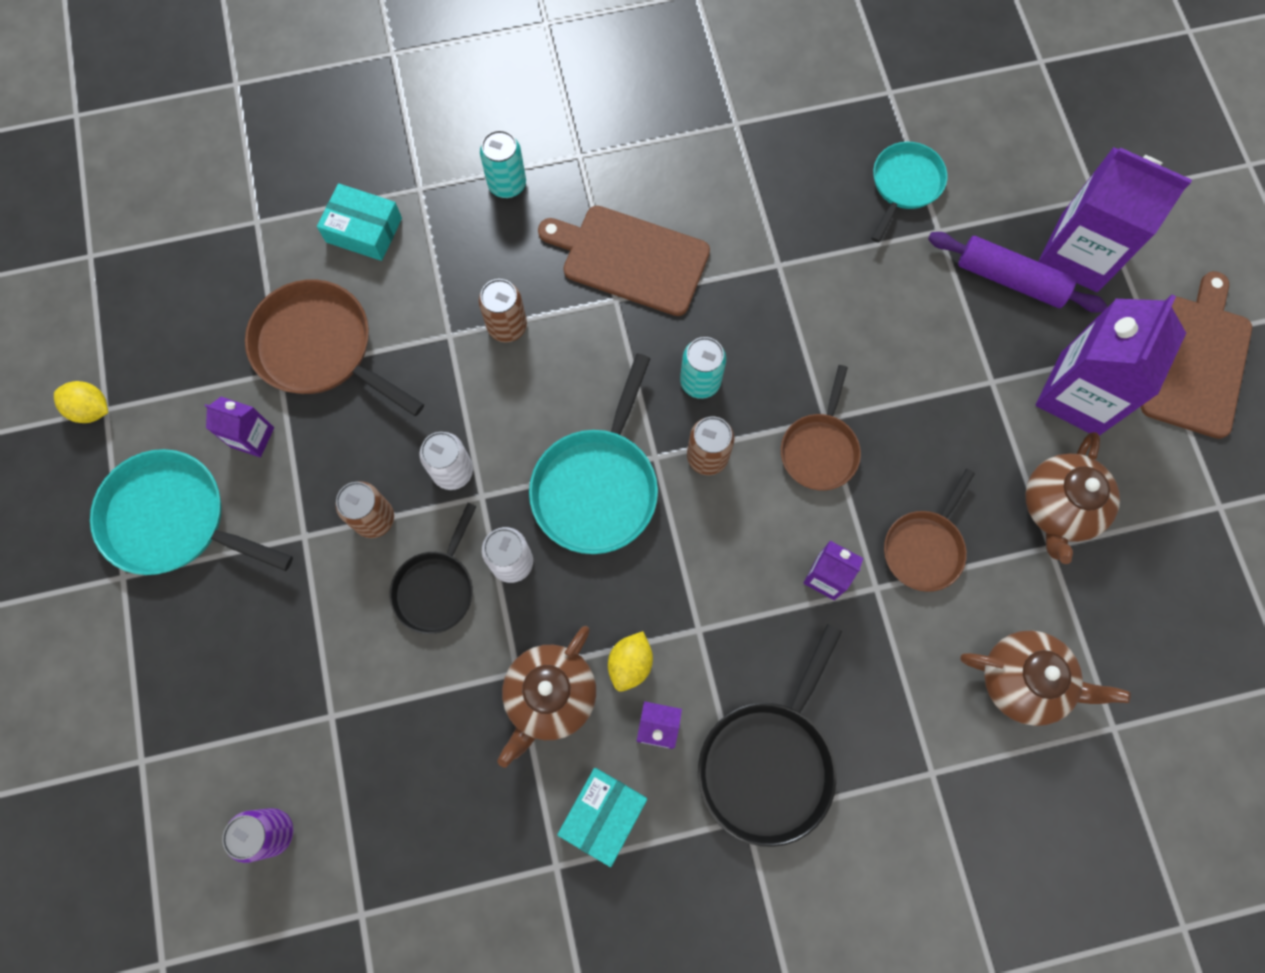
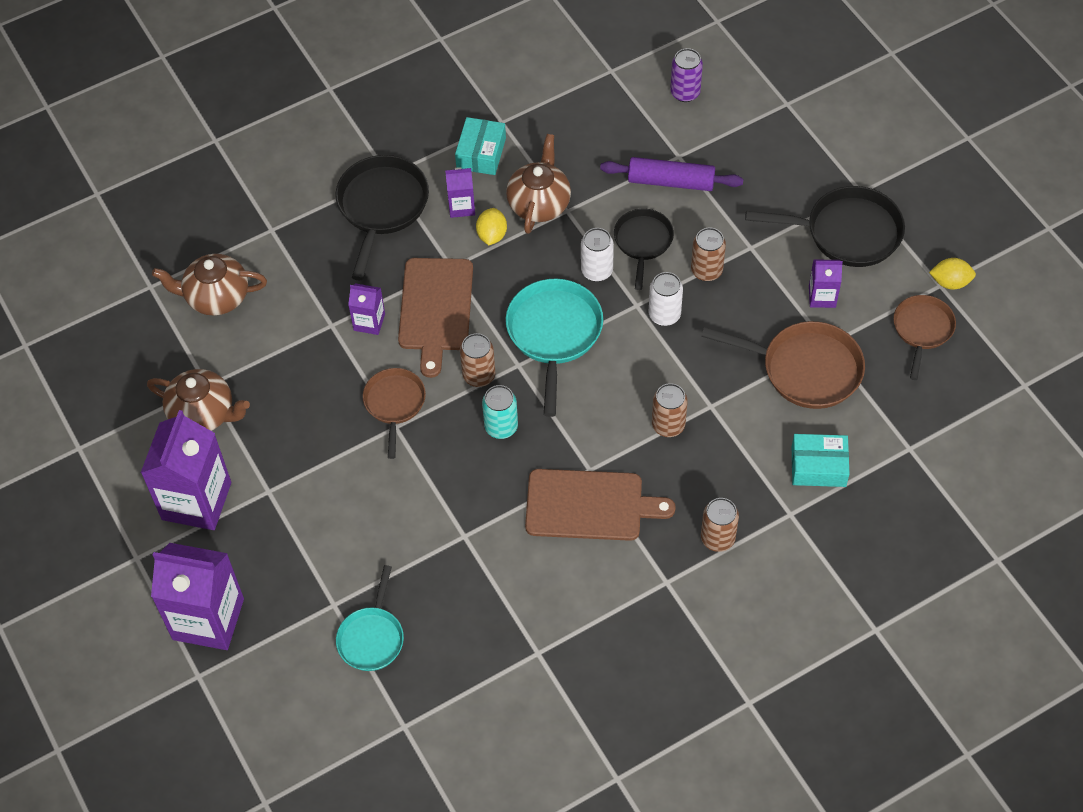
camera: 165 degrees right, 15 degrees down
(174, 520) = (846, 232): turquoise pan -> black pan
(507, 184) = (717, 538): turquoise can -> brown can
(925, 547) = (301, 360): brown pan -> brown pan (922, 330)
(1010, 279) = (265, 579): purple rolling pin -> purple rolling pin (671, 181)
(1059, 507) = (203, 413): brown teapot -> brown teapot turned 105 degrees clockwise
(1196, 361) = (101, 554): brown cutting board -> brown cutting board (435, 309)

